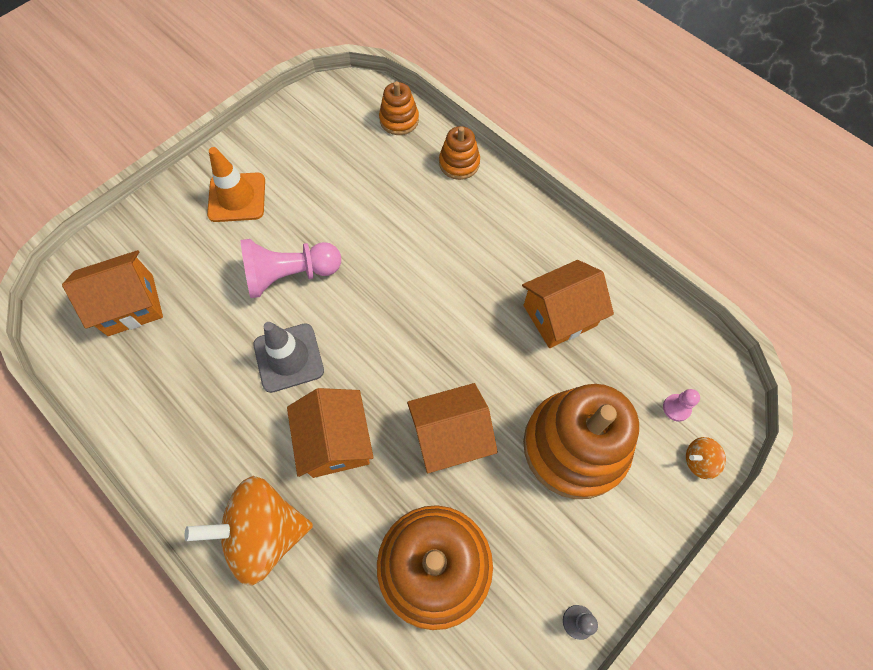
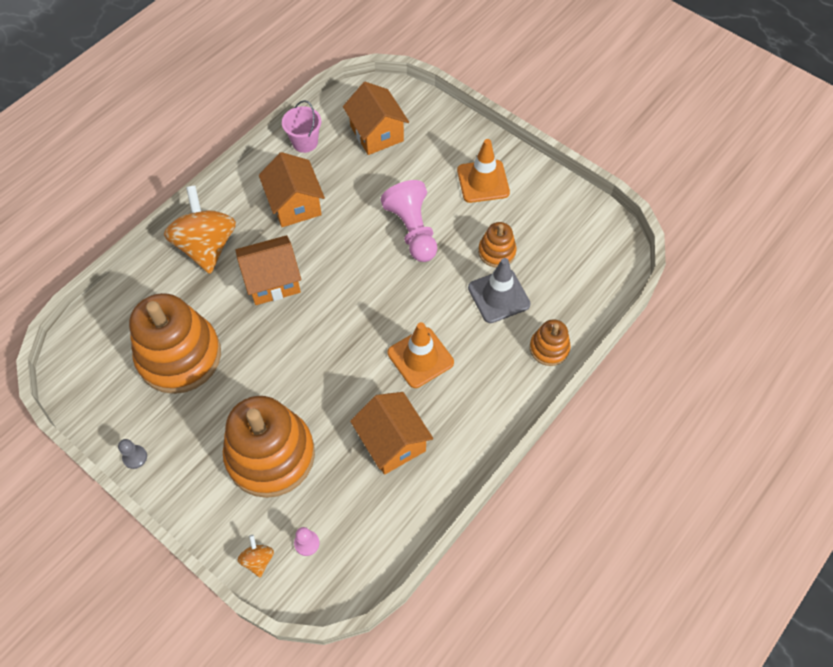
camera: 85 degrees right, 5 degrees down
(118, 395) = (305, 142): none -> pink bucket
(288, 357) = (339, 240): grey traffic cone -> grey traffic cone (499, 296)
(399, 120) = (591, 293): orange stacking toy -> orange stacking toy (496, 252)
(450, 436) = (277, 360): orange house -> orange house (295, 204)
(460, 280) = (420, 357): none -> orange traffic cone

